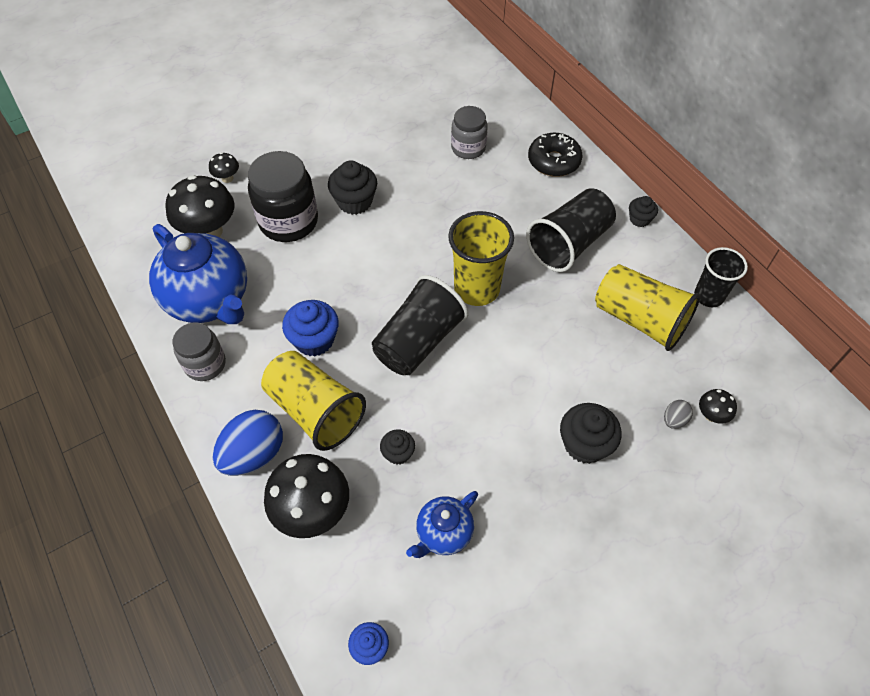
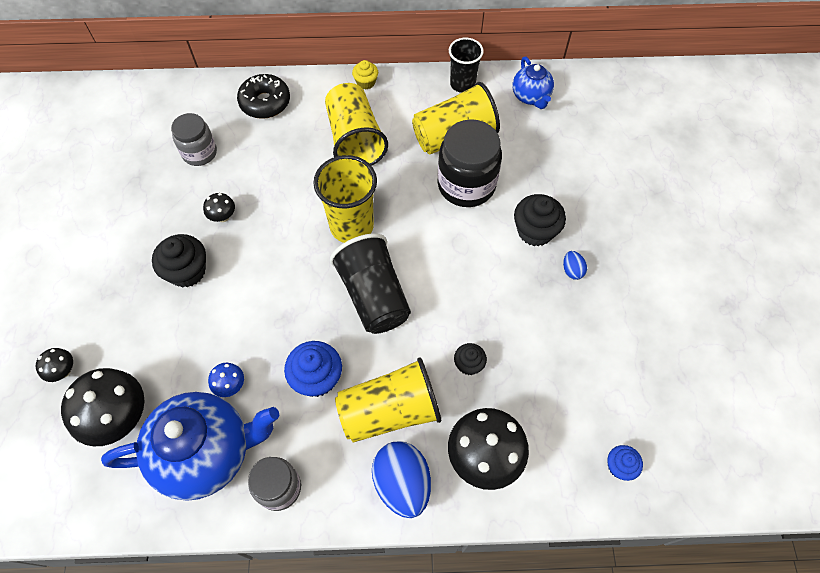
camera: 60 degrees left, 5 degrees up
(273, 284) = (230, 385): none -> blue mushroom
(288, 221) = (165, 338): black jar -> black jar (466, 185)
(443, 533) = (555, 366): blue teapot -> blue teapot (531, 97)
(564, 501) = (572, 270): none -> blue egg
(569, 244) = (354, 140): black cup -> yellow cup
(639, 219) = (366, 82): black cupcake -> yellow cupcake
(674, 420) = (547, 165): grey egg -> none
(711, 415) = (557, 142): black mushroom -> black mushroom (223, 217)

